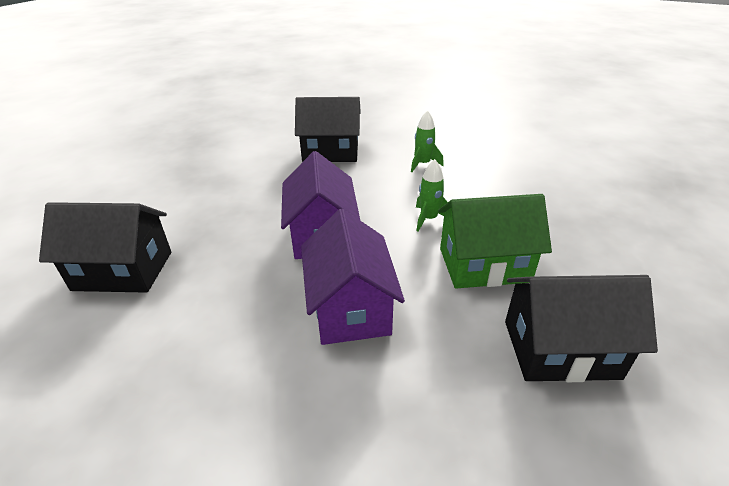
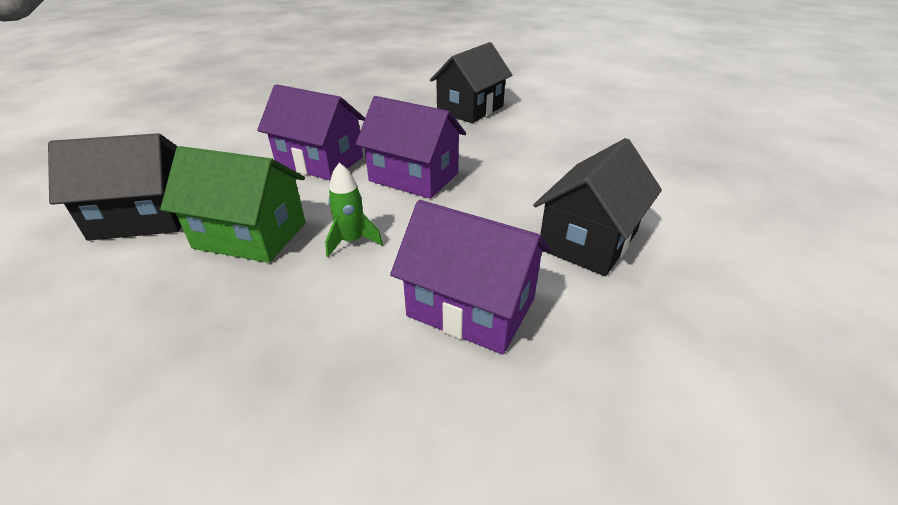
camera: 125 degrees right, 0 degrees up
(423, 164) = (471, 307): green rocket -> purple house
(484, 265) = (250, 235): green house -> green house turned 75 degrees clockwise
(560, 349) = (144, 218): black house -> black house turned 45 degrees clockwise

